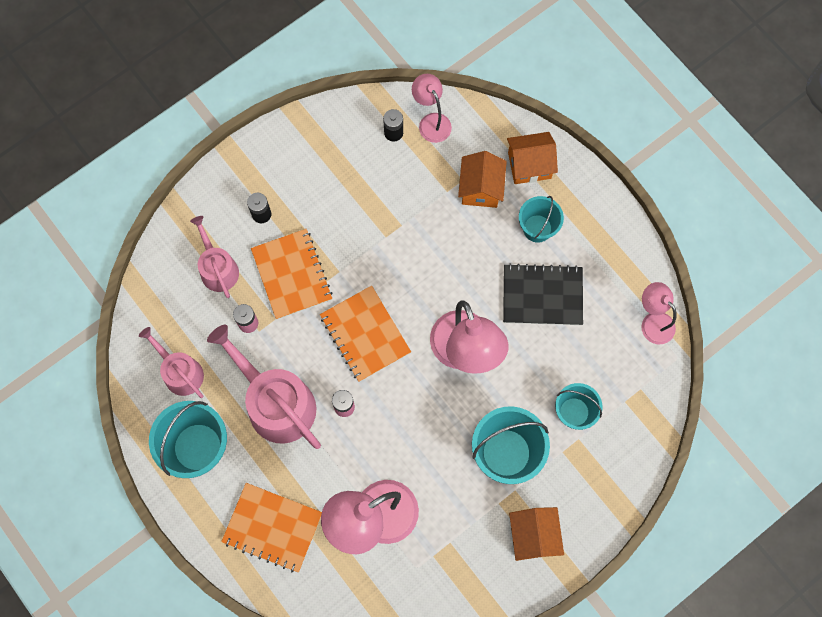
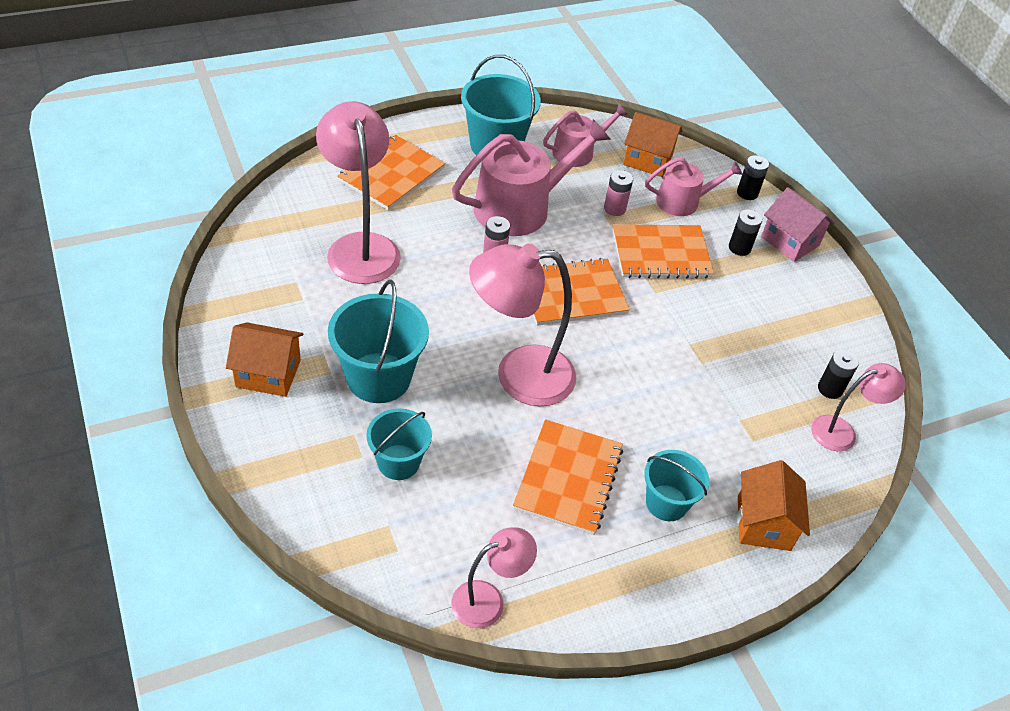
camera: 100 degrees right, 25 degrees down
(186, 217) = (747, 193): none -> black battery
(238, 175) = (790, 241): none -> pink house
(480, 188) = (737, 457): orange house -> orange house (648, 160)
(542, 295) = (568, 478): black notebook -> orange notebook

